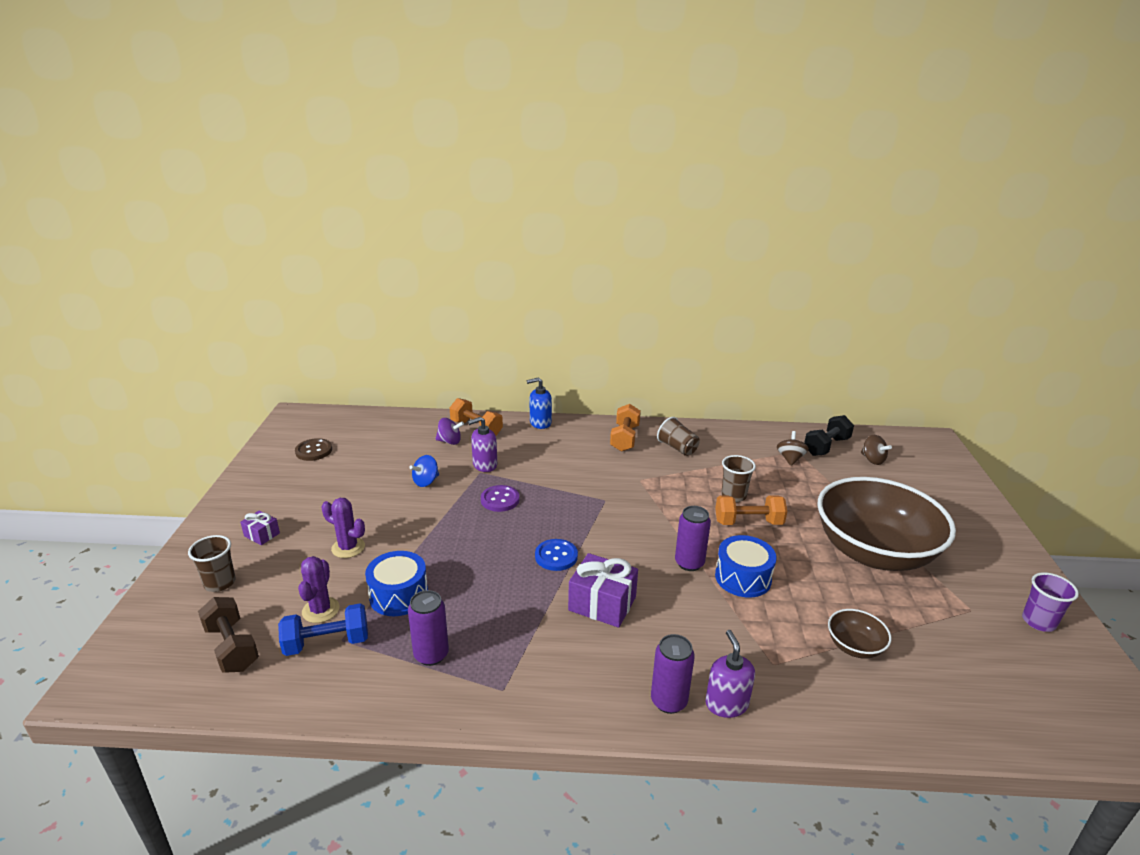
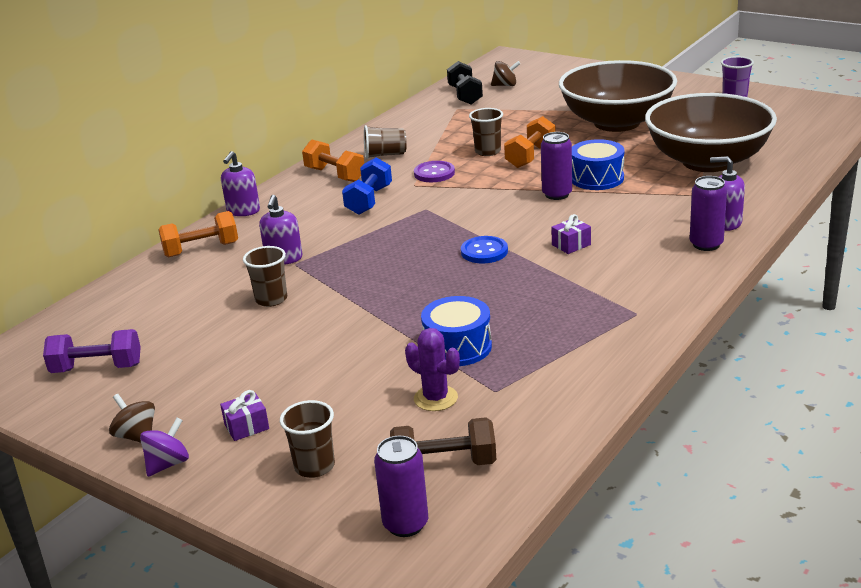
camera: 55 degrees left, 0 degrees up
(314, 451) = (97, 368): brown button -> purple dumbbell
(327, 643) = (492, 400): blue dumbbell -> blue dumbbell (369, 200)
(348, 548) = (342, 367): purple cactus -> none
(426, 482) = (271, 299): blue spinning top -> brown cup
(431, 655) = (562, 342): purple can -> purple can (405, 524)
(450, 441) = (206, 271): purple spinning top -> purple spinning top (168, 464)
(500, 500) = (359, 262): purple button -> purple button (434, 173)
(540, 423) = (243, 211): blue soap dispenser -> purple soap dispenser
(602, 603) = (571, 245): purple gift -> purple gift, size x0.54
(790, 459) = (464, 114): brown spinning top -> brown spinning top (136, 436)
(854, 646) = (707, 161): brown bowl -> brown bowl, size x2.47

